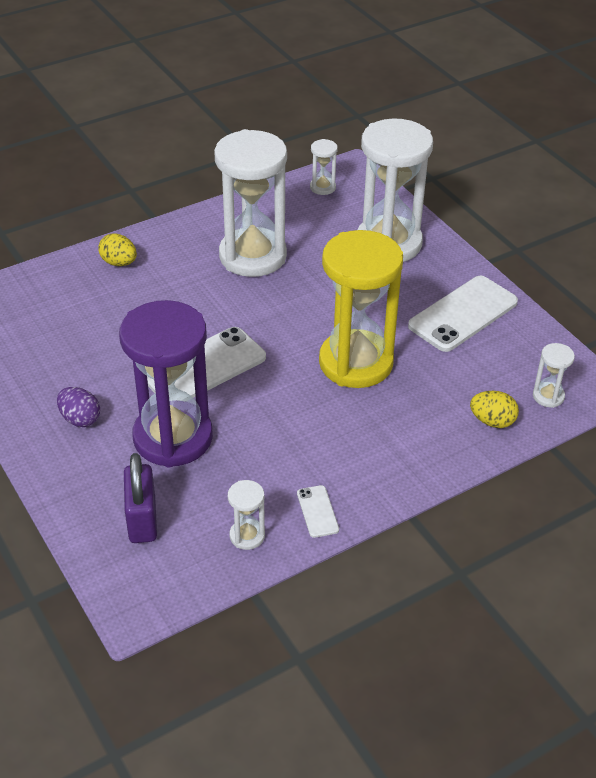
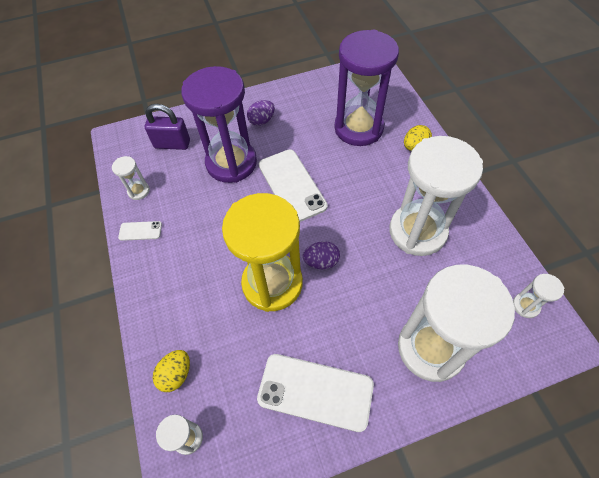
camera: 105 degrees right, 15 degrees up
(88, 314) = (358, 128): none -> purple hourglass
(314, 326) = (321, 261): none -> purple egg
(463, 314) = (315, 391): white phone -> white phone turned 45 degrees counterclockwise

